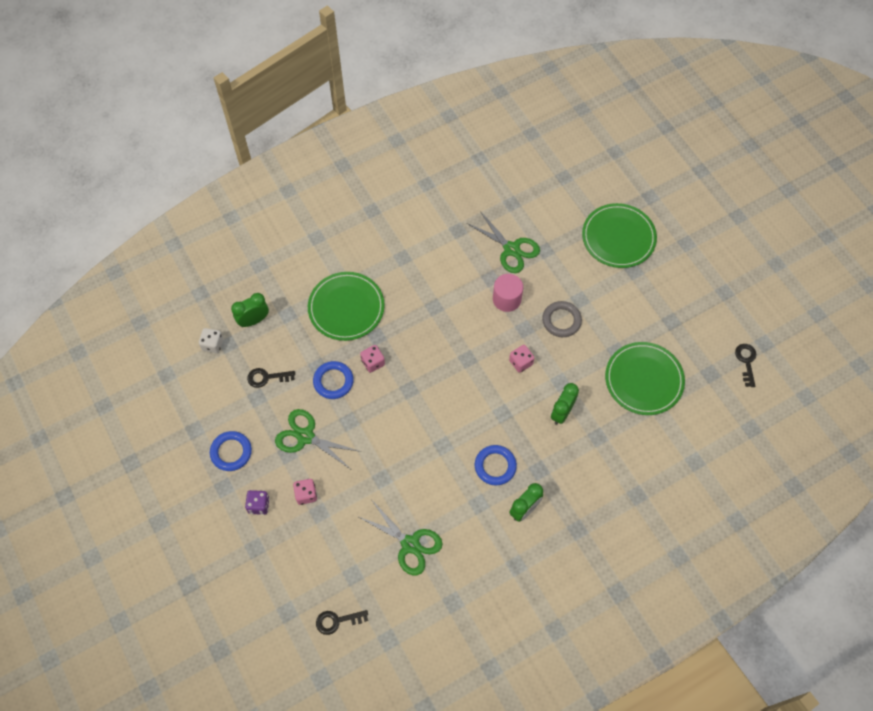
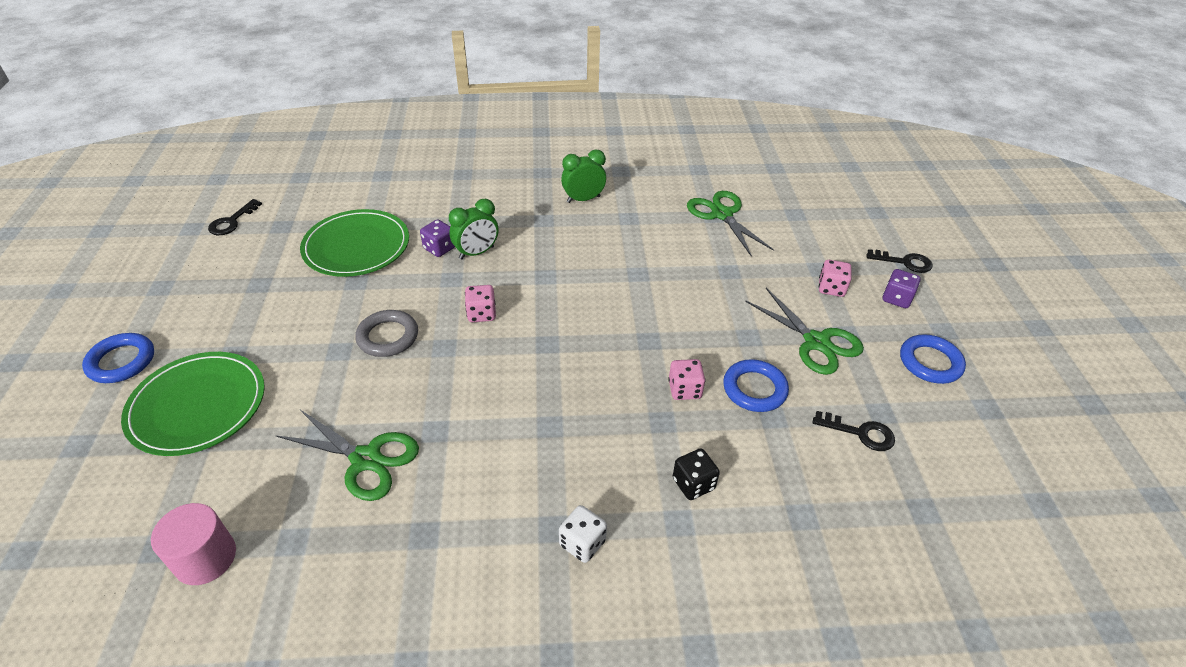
camera: 155 degrees left, 20 degrees down
(212, 344) = (953, 520): white dice -> white dice (582, 543)
(253, 320) = (869, 532): green clock -> none
(337, 621) = (823, 191): black key -> black key (904, 262)
(346, 308) = (693, 484): green plate -> black dice
(495, 466) = (589, 238): blue ring -> blue ring (121, 361)
(507, 299) = (436, 392): pink cylinder -> pink cylinder (205, 558)
(511, 249) = (366, 459): green scissors -> green scissors turned 135 degrees clockwise
(589, 404) = (439, 248): none -> purple dice

